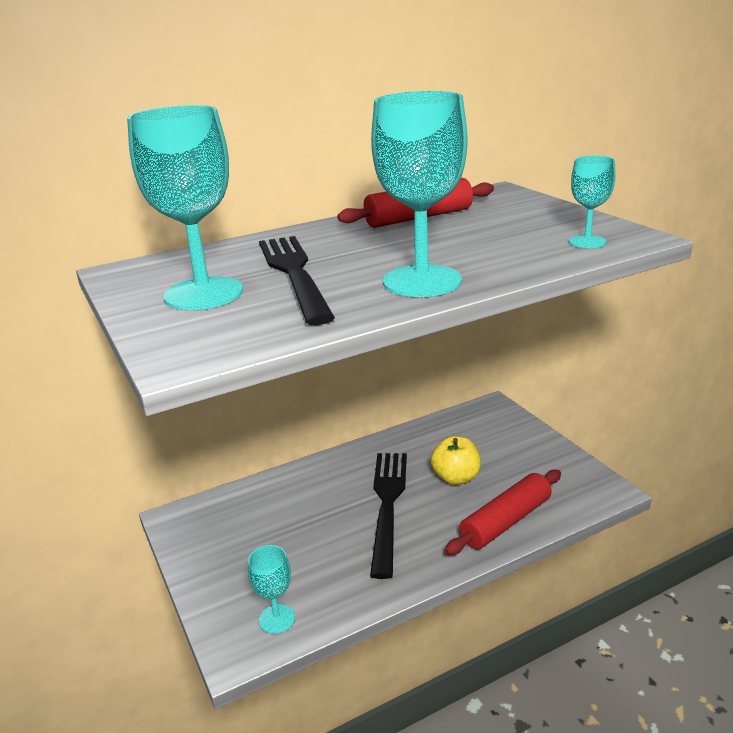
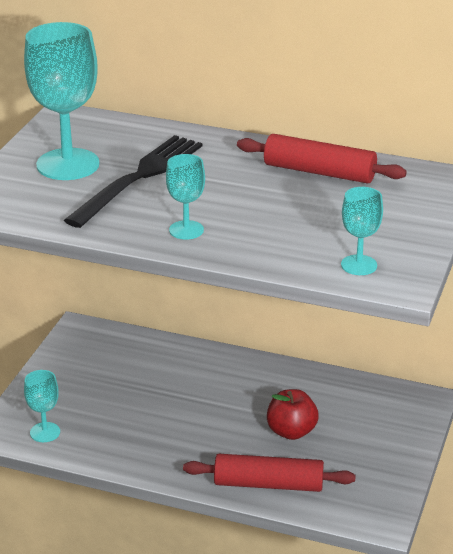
camera: 45 degrees right, 5 degrees up
(388, 504) = (214, 415): black fork -> none
(422, 281) = (186, 230): turquoise goblet -> turquoise goblet, size x0.51
(456, 478) = (291, 431): yellow apple -> red apple

